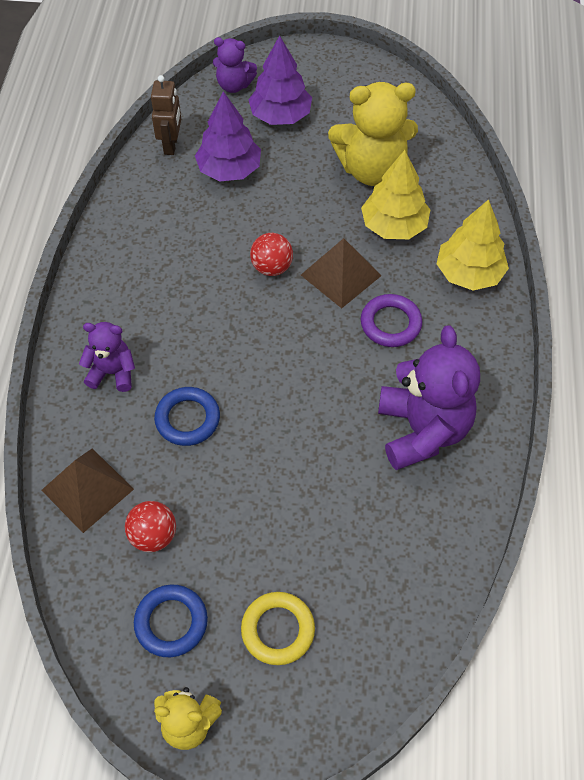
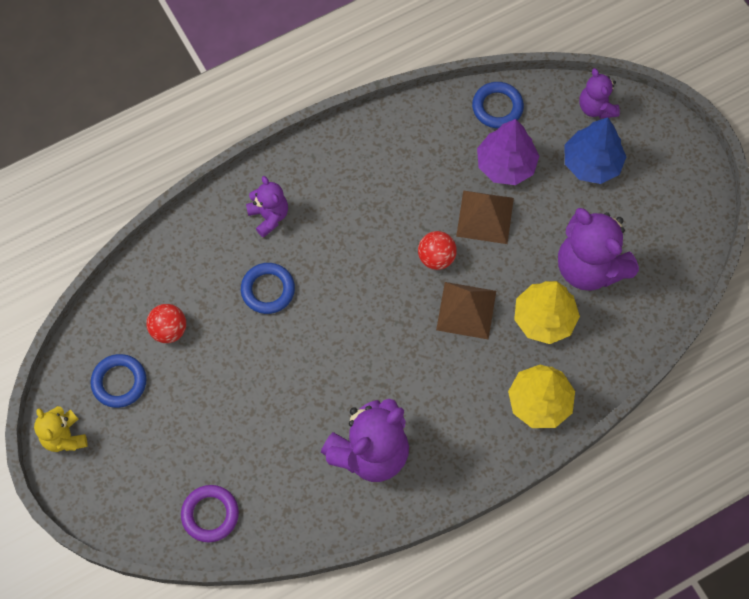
camera: 55 degrees right, 10 degrees up
(87, 489) = (173, 266): brown pyramid -> brown pyramid (485, 217)
(171, 145) = (497, 107): brown robot -> blue ring
(278, 630) = (157, 450): yellow ring -> none
(280, 116) = (591, 163): purple tree -> blue tree
(372, 170) = (589, 267): yellow teddy bear -> purple teddy bear
(390, 324) = (448, 373): purple ring -> purple ring (210, 514)

